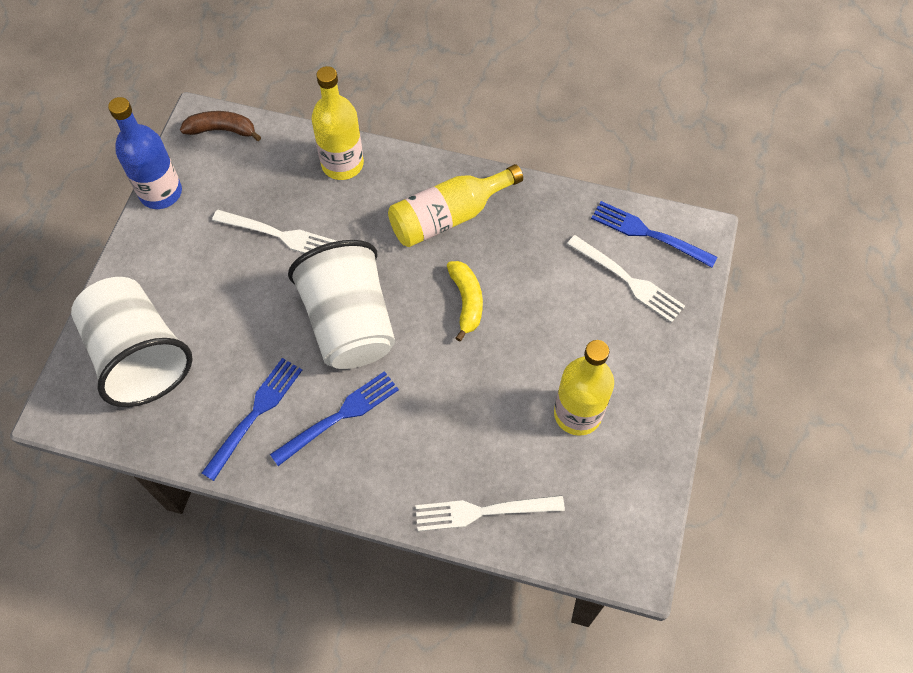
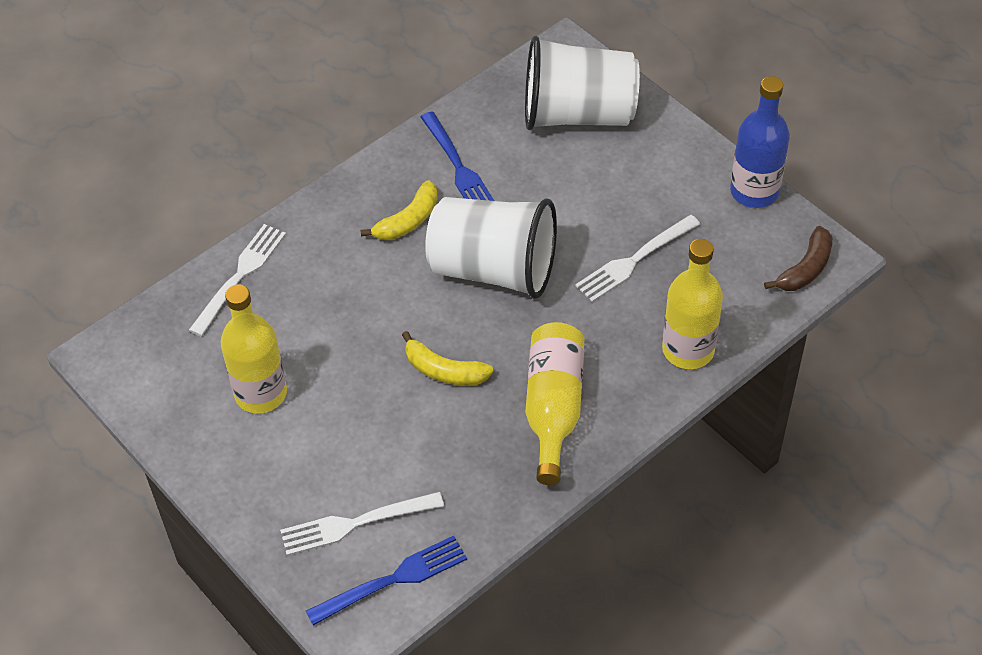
camera: 125 degrees right, 10 degrees down
(339, 416) = (408, 221): blue fork -> yellow banana

